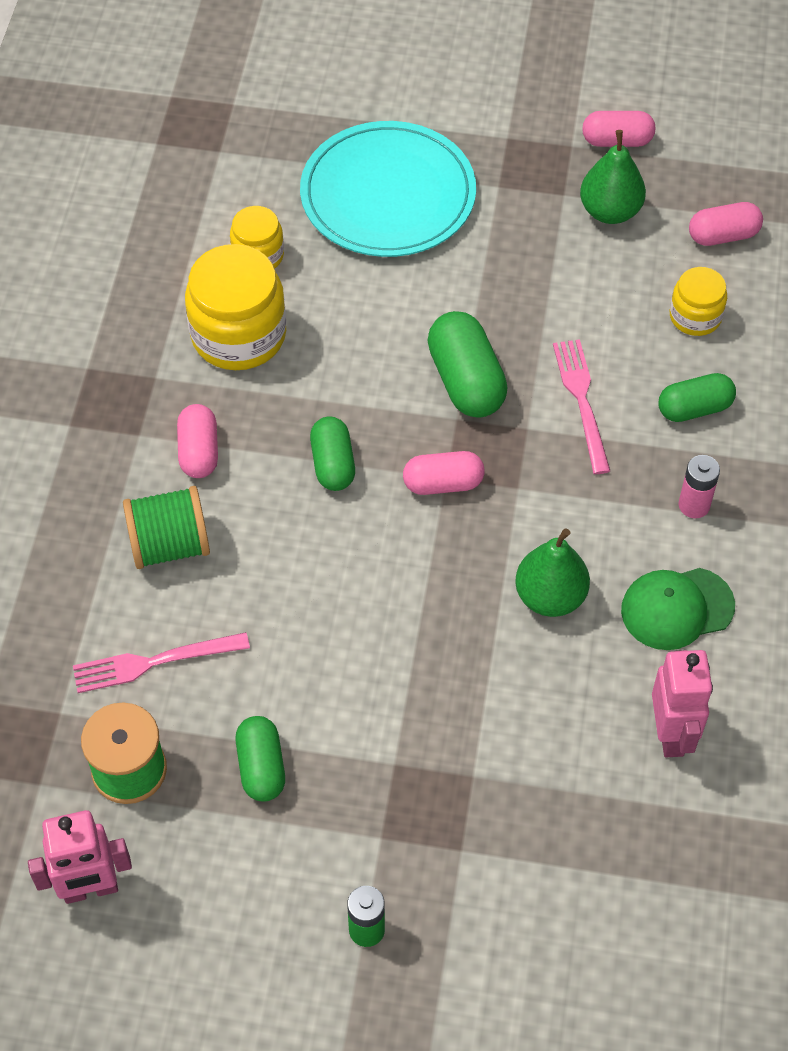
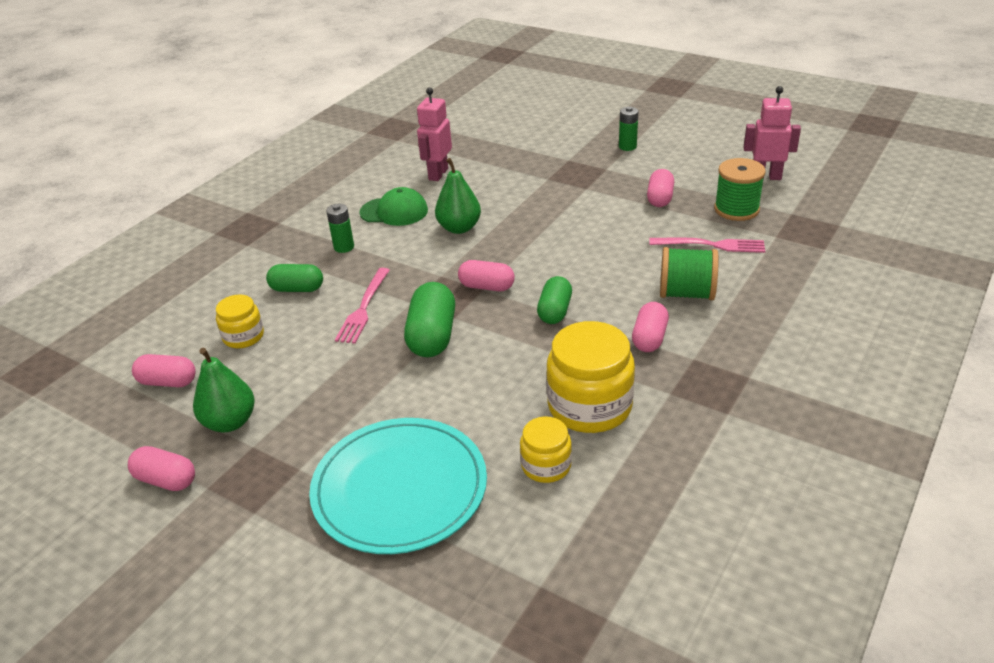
camera: 155 degrees left, 20 degrees down
(261, 767) = (660, 198): green capsule -> pink capsule
(694, 505) = (344, 247): pink battery -> green battery

